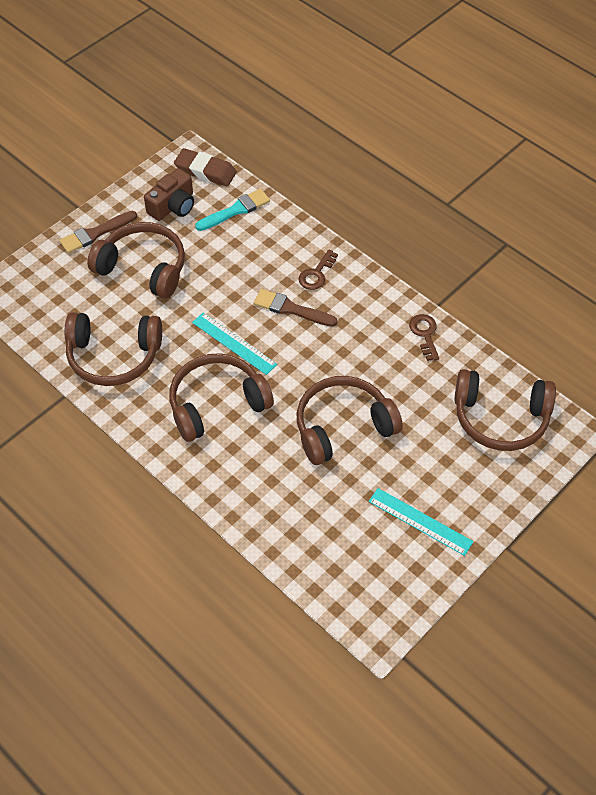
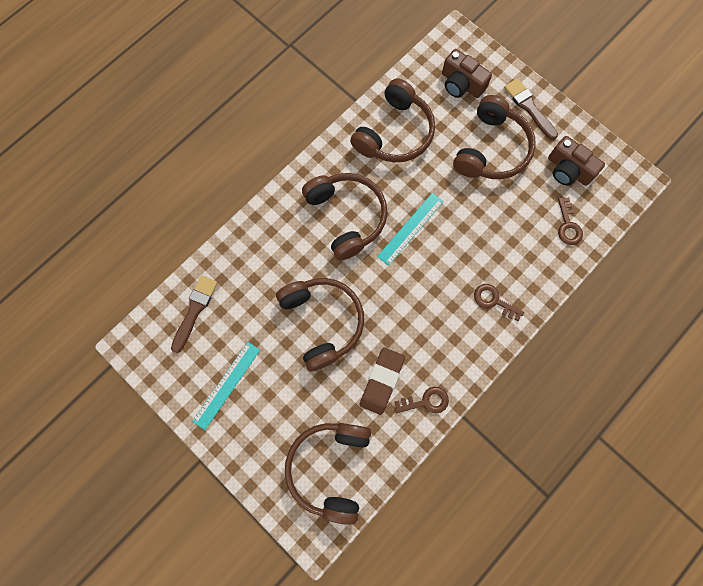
camera: 90 degrees right, 20 degrees up
(57, 291) = (461, 84): none -> brown camera
(113, 356) = (394, 133): brown headphones -> brown headphones turned 150 degrees counterclockwise
(205, 171) = (616, 196): brown eraser -> brown eraser (382, 381)
(236, 210) = (568, 226): turquoise brush -> brown key
(291, 309) = (451, 277): brown brush -> brown brush (195, 310)

